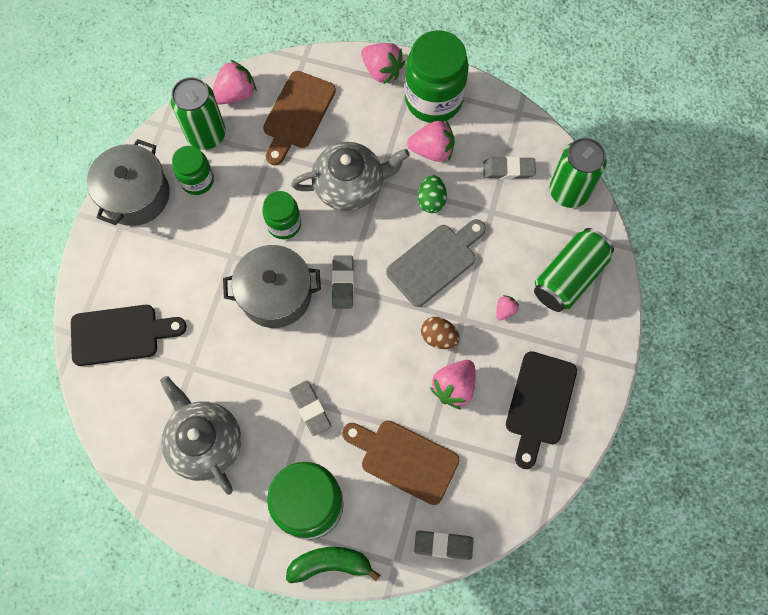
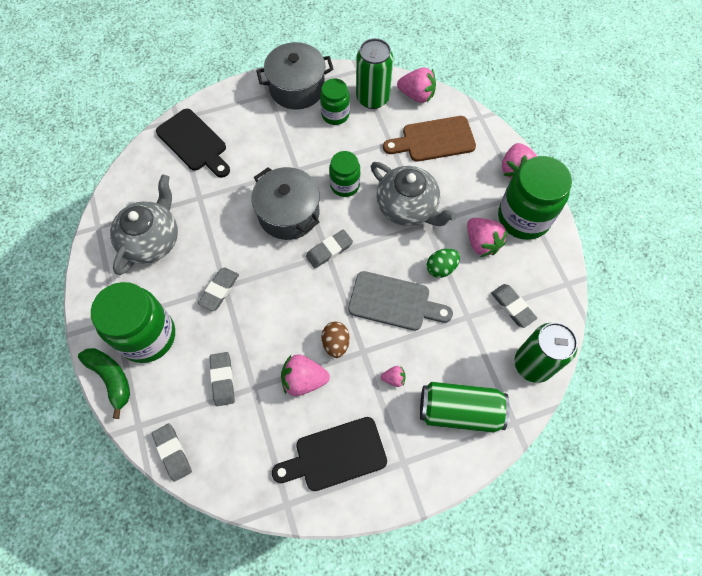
camera: 55 degrees right, 5 degrees down
(404, 459) = (222, 380): brown cutting board -> grey eraser

